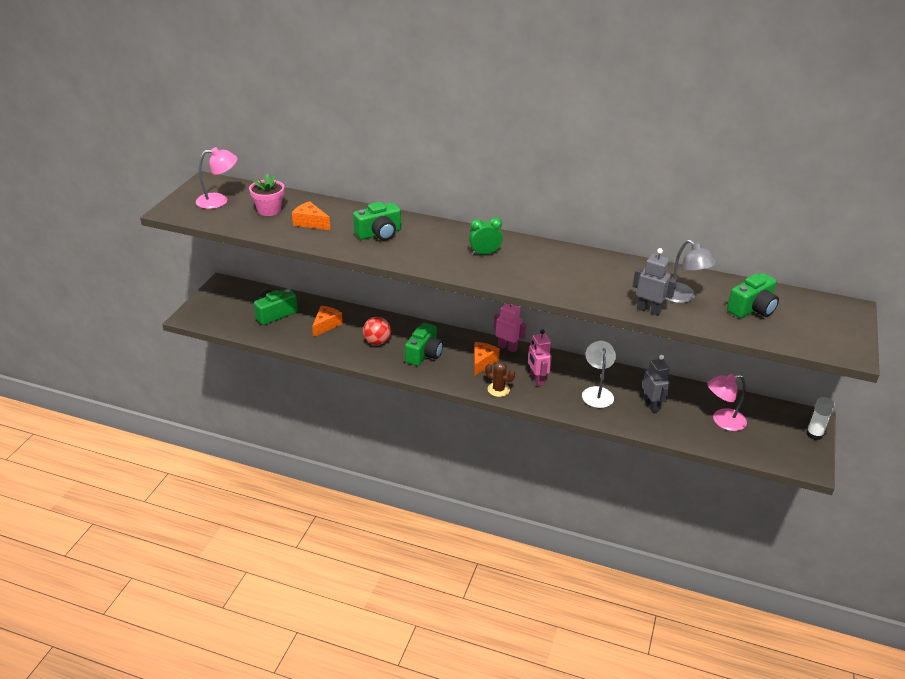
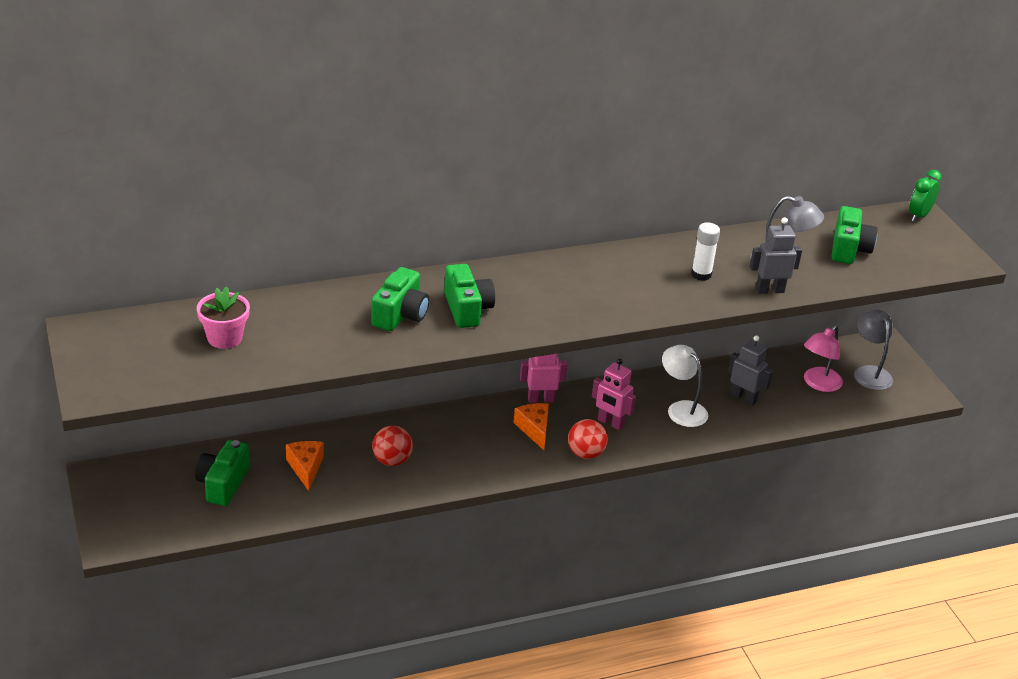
camera: 40 degrees left, 0 degrees up
(219, 201) = (139, 352): pink lamp -> none
(310, 223) = (300, 334): orange cheese -> none
(424, 354) = (462, 450): green camera -> green camera (467, 309)
(484, 253) = (544, 291): green clock -> green clock (919, 216)
(498, 389) = (585, 454): brown cactus -> red ball
(775, 431) = (869, 373): none -> grey lamp
(814, 434) = (901, 360): white glue stick -> white glue stick (701, 274)

